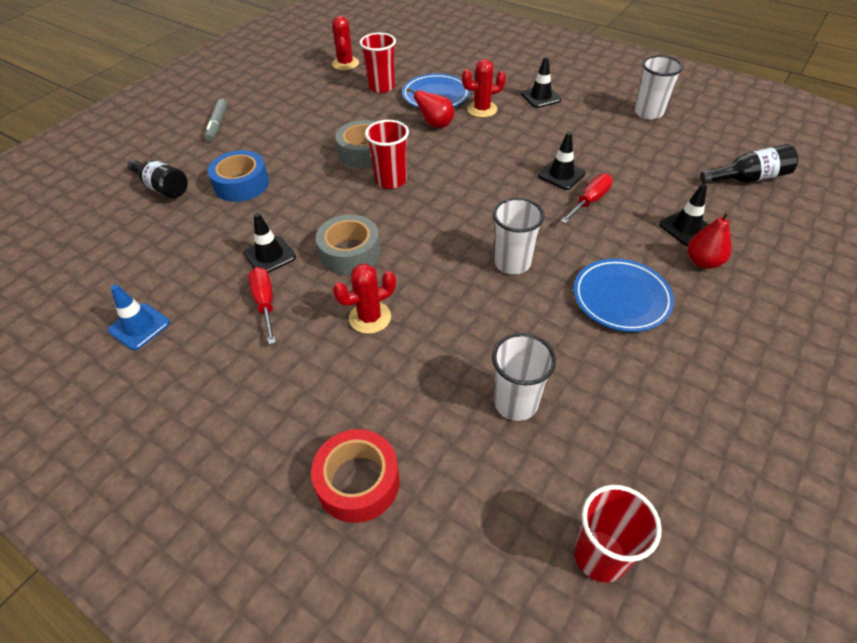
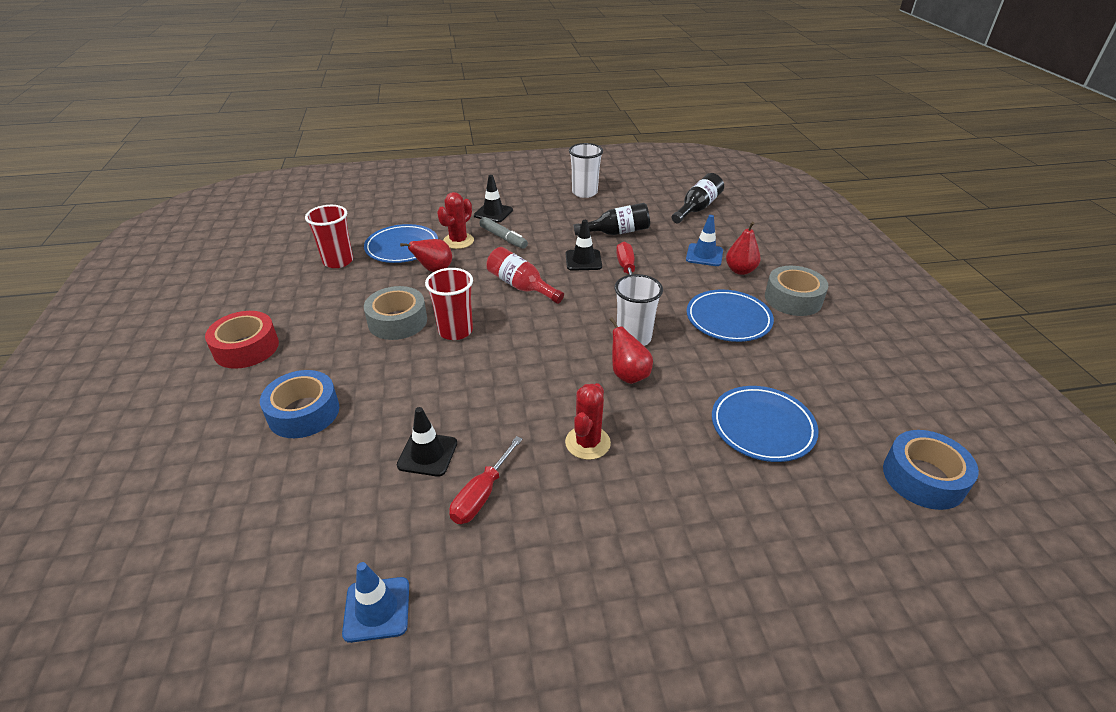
camera: 45 degrees left, 10 degrees down
(163, 188) = (206, 469): black bottle -> black bottle (617, 233)
(217, 125) = (189, 375): grey marker -> grey marker (503, 238)
(265, 303) = (481, 495): red screwdriver -> red screwdriver turned 90 degrees counterclockwise
(345, 64) = (269, 256): red cactus -> none
(350, 253) = (500, 406): grey tape -> grey tape (793, 299)
(358, 482) = (747, 562): red tape -> red tape (246, 348)
(466, 289) = (628, 375): none -> red pear
(480, 171) = (520, 286): none -> red bottle
(516, 403) = (762, 427): white cup -> blue plate
(600, 555) = (923, 478): red cup -> blue tape
(686, 228) = (704, 255): black traffic cone -> blue traffic cone

